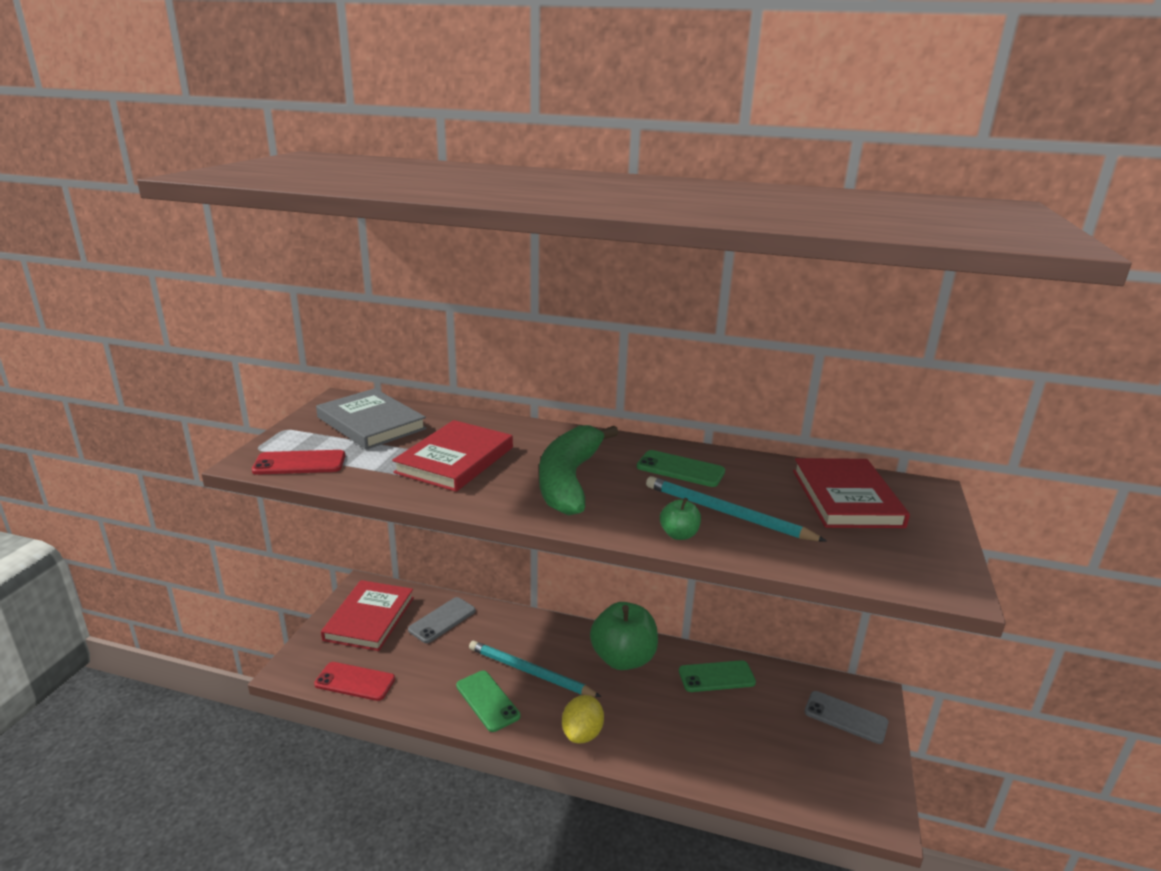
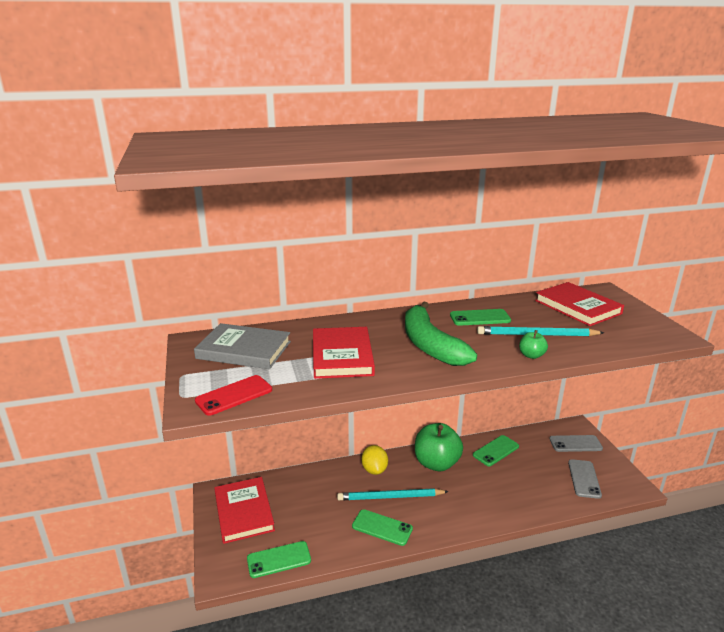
camera: 30 degrees left, 0 degrees up
(355, 682) = (279, 559): red phone -> green phone
(442, 620) = (299, 490): grey phone -> grey phone (584, 479)
(582, 733) = (457, 519): yellow lemon -> yellow lemon (374, 470)

